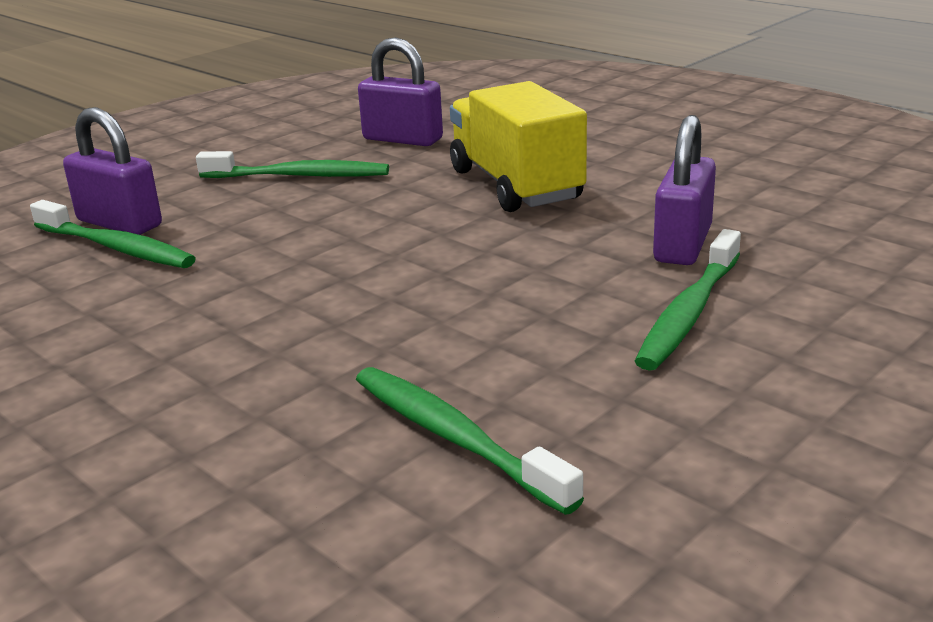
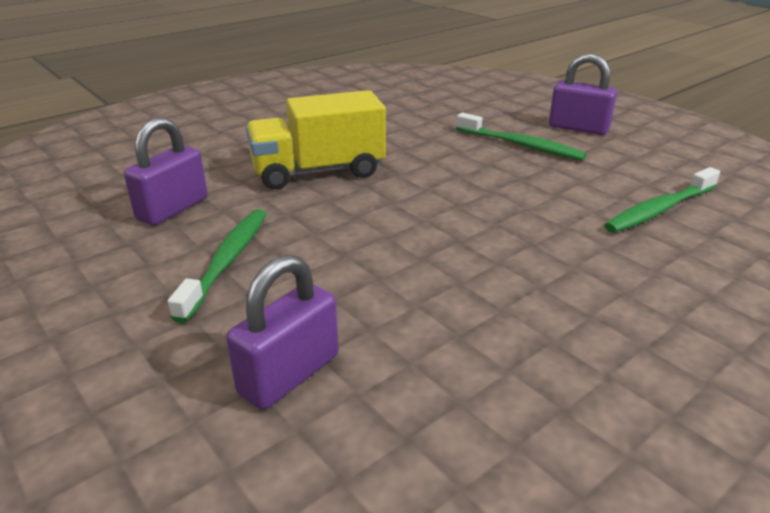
camera: 85 degrees left, 5 degrees up
(116, 247) = (359, 368): green toothbrush -> none
(682, 244) = (438, 137): purple padlock -> purple padlock (578, 128)

